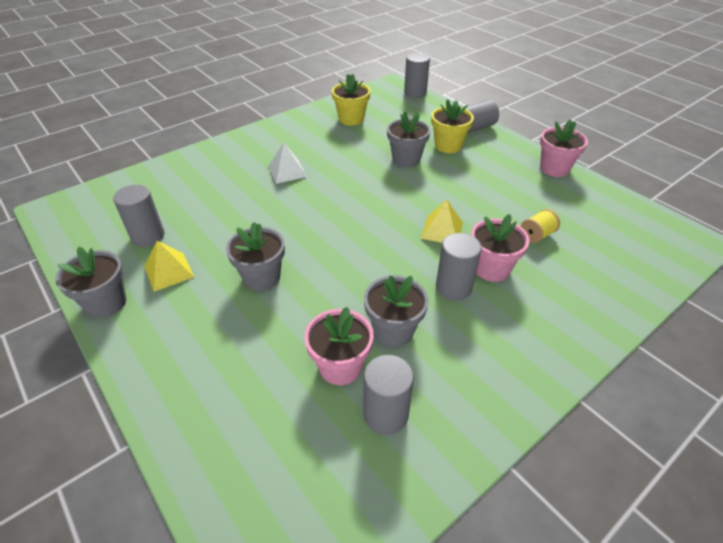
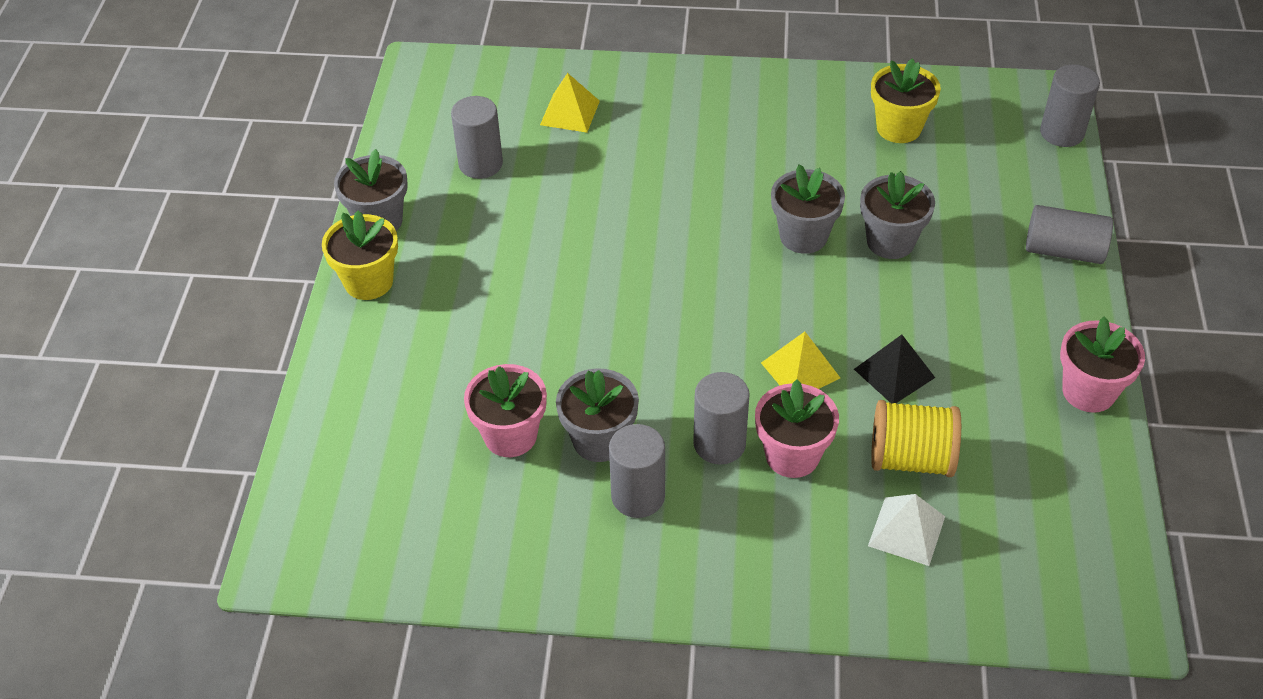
camera: 45 degrees right, 5 degrees up
(169, 271) = (461, 222): yellow pyramid -> yellow pyramid (569, 113)
(262, 277) = (539, 291): grey flower pot -> grey flower pot (803, 236)
(287, 171) = (714, 166): white pyramid -> white pyramid (906, 531)
(385, 414) = (499, 506): grey cylinder -> grey cylinder (638, 496)
(448, 146) = (980, 257): yellow flower pot -> yellow flower pot (368, 282)
(480, 206) = (894, 373): none -> black pyramid
(537, 235) = (910, 459): yellow spool -> yellow spool, size x1.70

